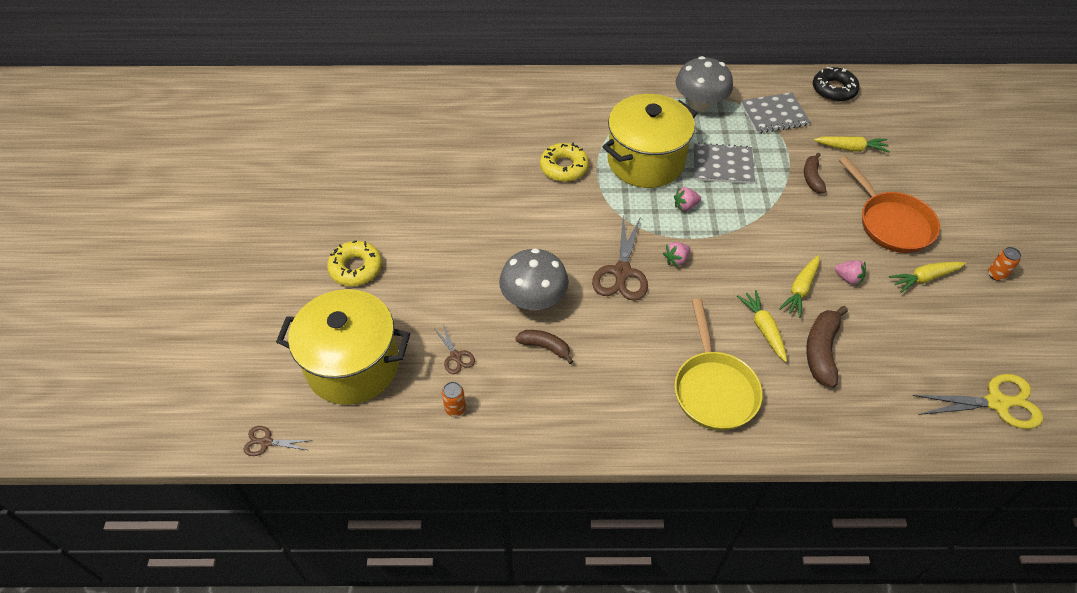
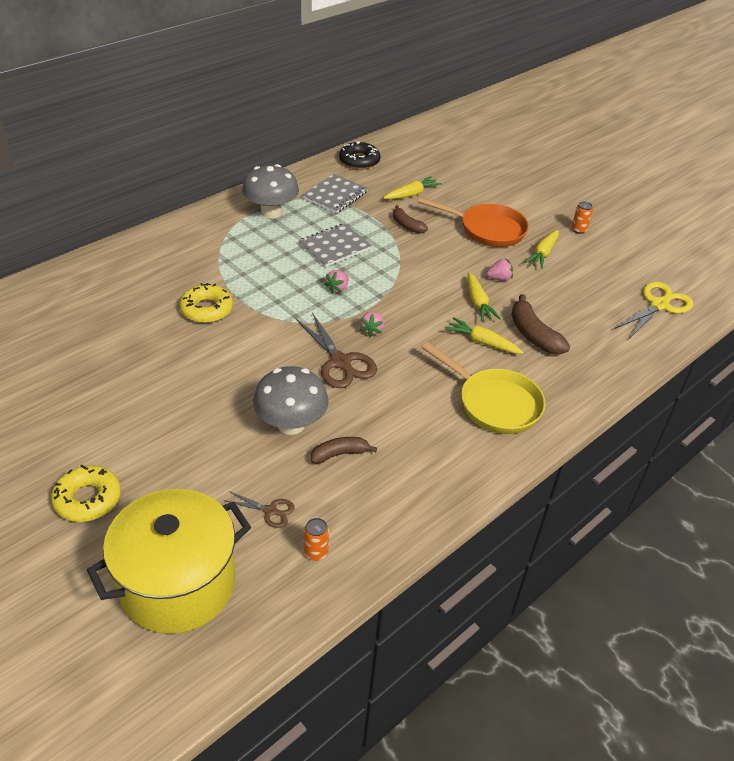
camera: 45 degrees left, 10 degrees down
(266, 442) = (158, 717): brown scissors -> none
(645, 161) = (272, 272): yellow pot -> none

